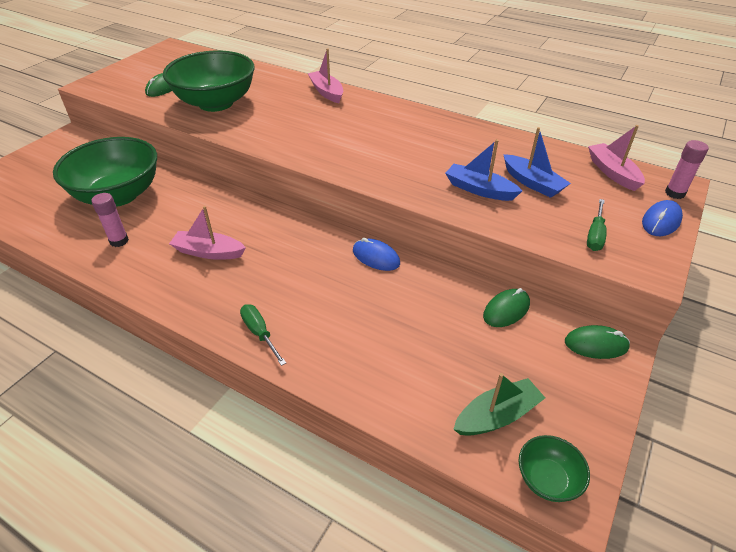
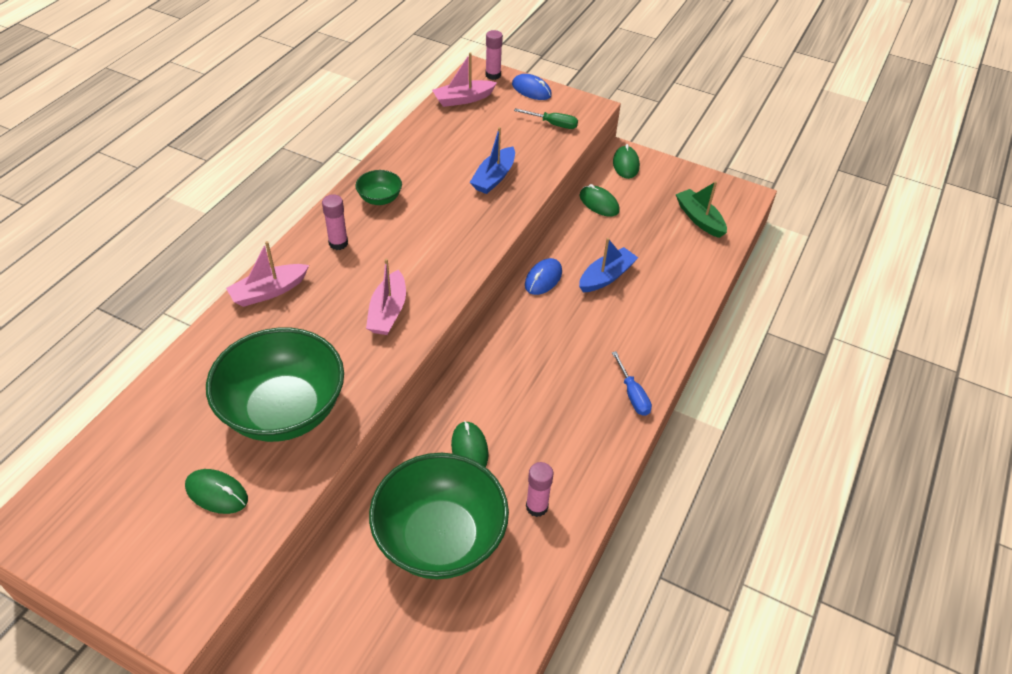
camera: 95 degrees left, 5 degrees up
(187, 209) = (469, 449): none -> green mouse
(208, 252) = (548, 412): pink boat -> pink boat (388, 312)
(210, 310) = (632, 395): none -> blue screwdriver
(259, 333) = (653, 354): green screwdriver -> none
(377, 114) = (338, 243): none -> pink glue stick
(532, 183) = (481, 145): blue boat -> blue boat (606, 277)
(547, 479) = (739, 203): green bowl -> green bowl (380, 199)

